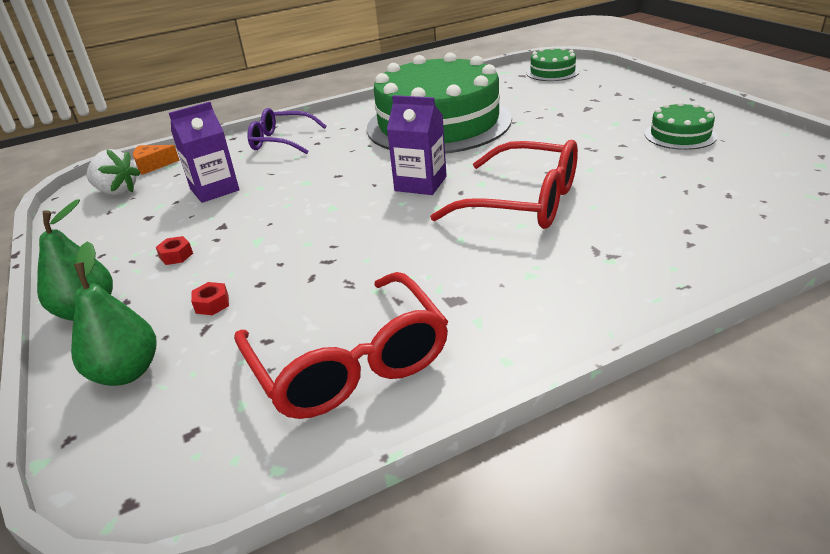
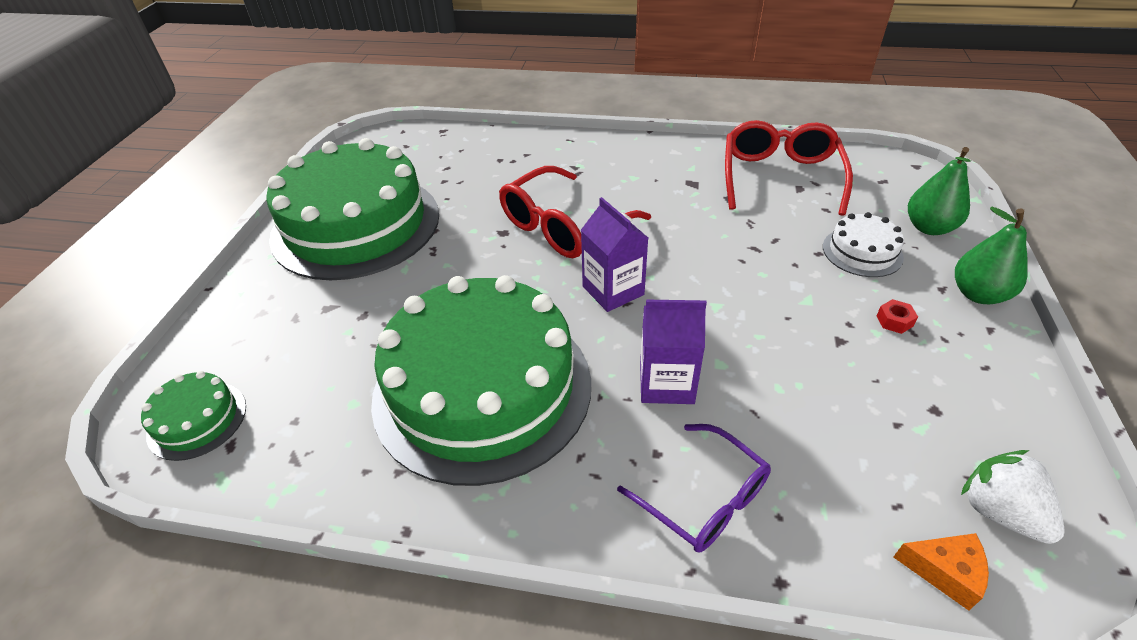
camera: 145 degrees left, 10 degrees up
(212, 304) = (862, 252): red nut -> white cake
(214, 189) = (840, 419): purple carton -> purple carton (666, 383)
(523, 202) = (564, 226): red glasses -> red glasses turned 105 degrees counterclockwise
(680, 135) = (356, 225): green cake -> green cake, size x2.39

